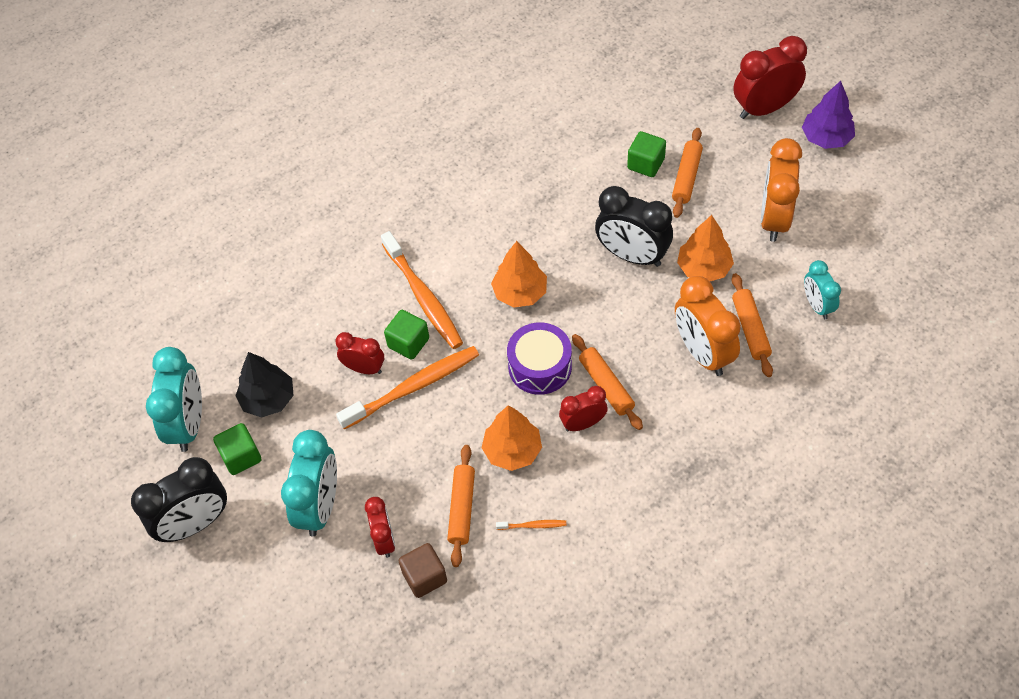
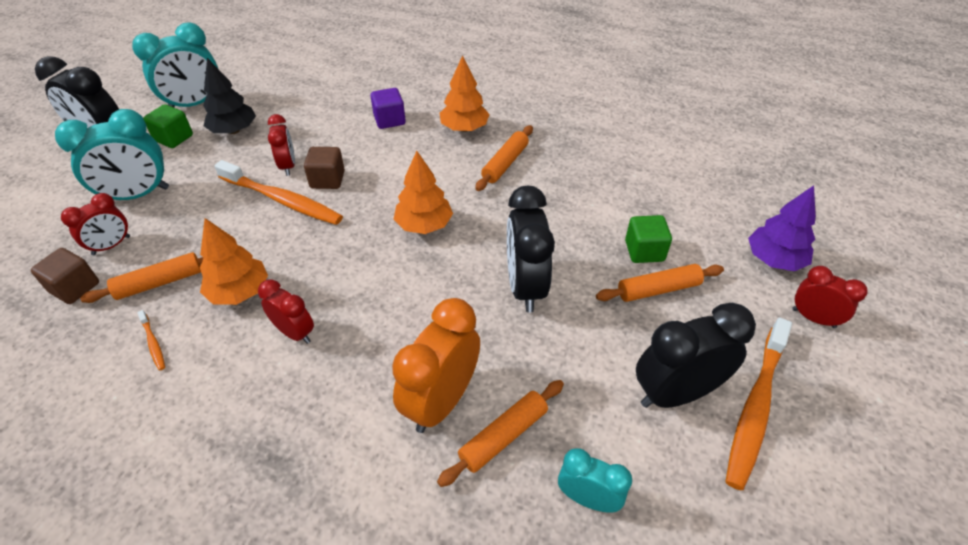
camera: 55 degrees right, 10 degrees down
(351, 262) = (389, 120): none -> purple cube
(408, 343) = (327, 180): green cube -> brown cube
(423, 297) = (380, 169): orange toothbrush -> orange toothbrush (755, 407)
(540, 366) = (348, 272): purple drum -> none
(606, 386) = (351, 332): orange rolling pin -> orange rolling pin (505, 163)
(704, 268) = (555, 354): orange tree -> orange tree (464, 128)
(764, 108) = (813, 318): red clock -> red clock, size x0.59
(774, 219) = (676, 393): orange clock -> black clock
(817, 305) = (588, 498): turquoise clock -> turquoise clock turned 75 degrees clockwise
(826, 138) = (839, 397): purple tree -> purple tree (774, 259)

